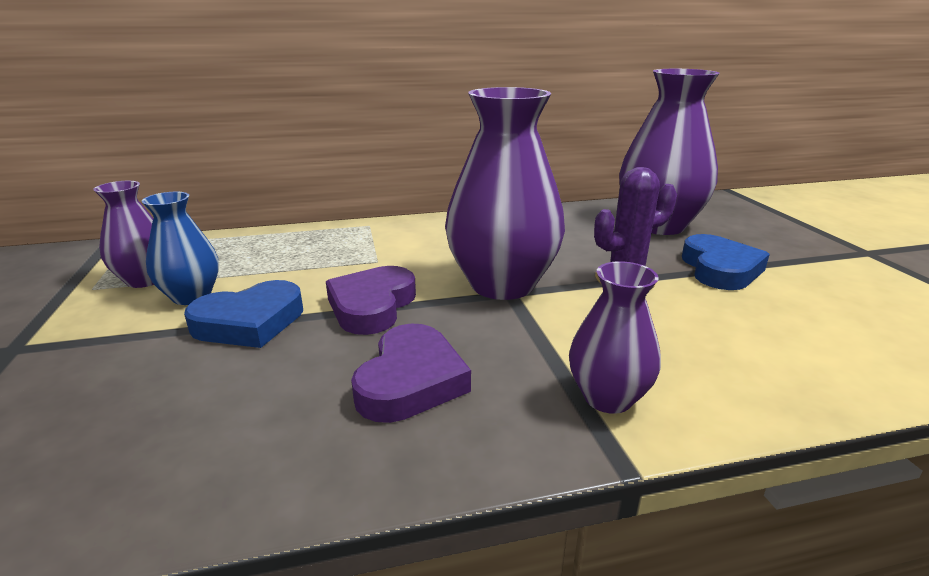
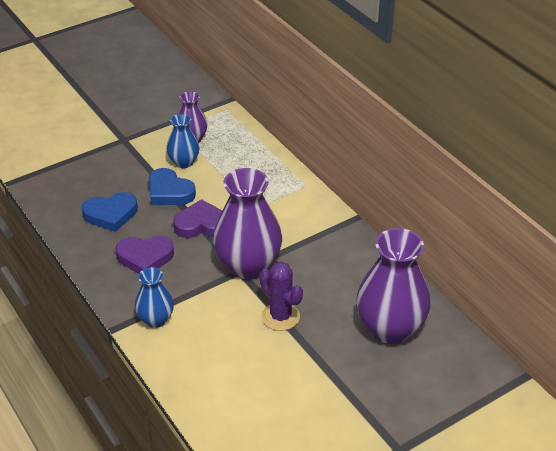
camera: 70 degrees right, 15 degrees up
(607, 397) = (155, 319): purple vase -> blue vase
(720, 269) = (320, 362): blue heart -> blue heart (111, 214)

